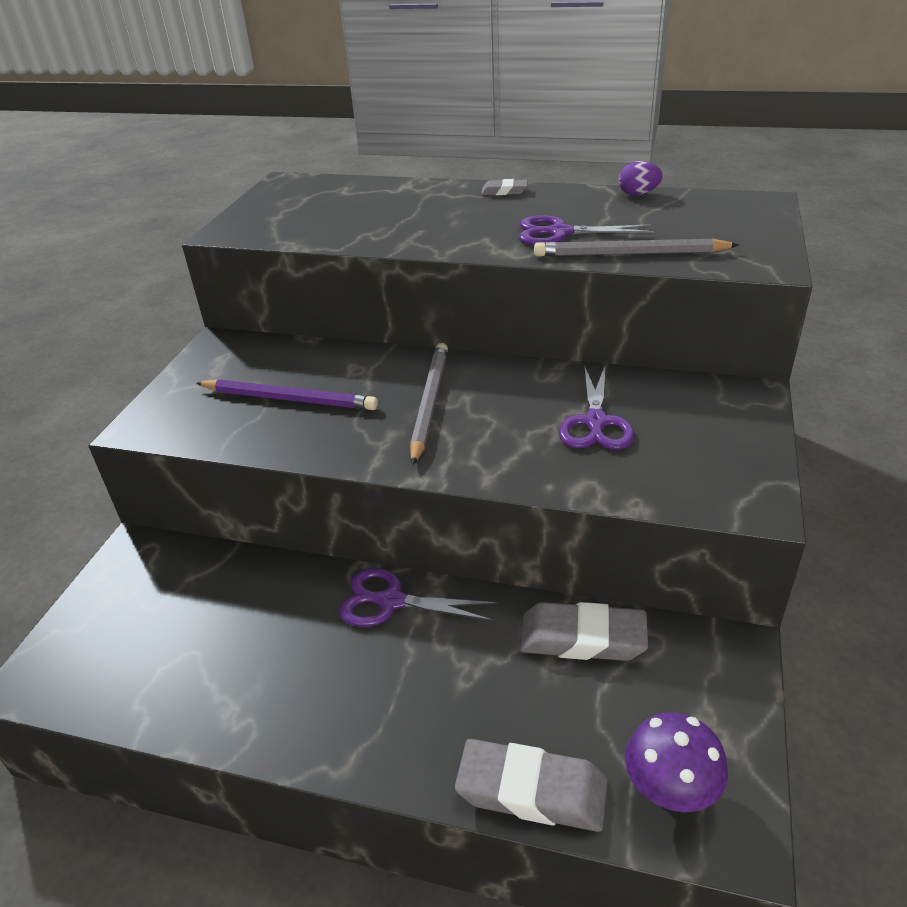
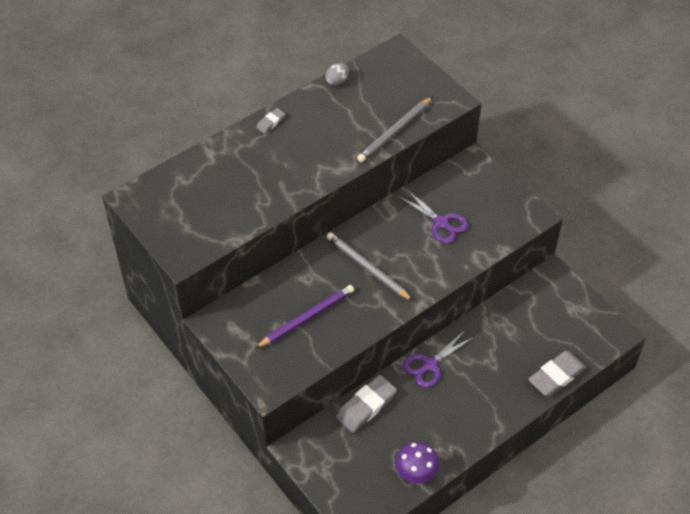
camera: 55 degrees left, 15 degrees up
(560, 233) = (346, 137): purple scissors -> none
(582, 638) = (507, 315): grey eraser -> grey eraser (366, 406)
(638, 194) = (337, 81): purple egg -> grey egg
(670, 790) = (587, 338): purple mushroom -> purple mushroom (416, 473)

